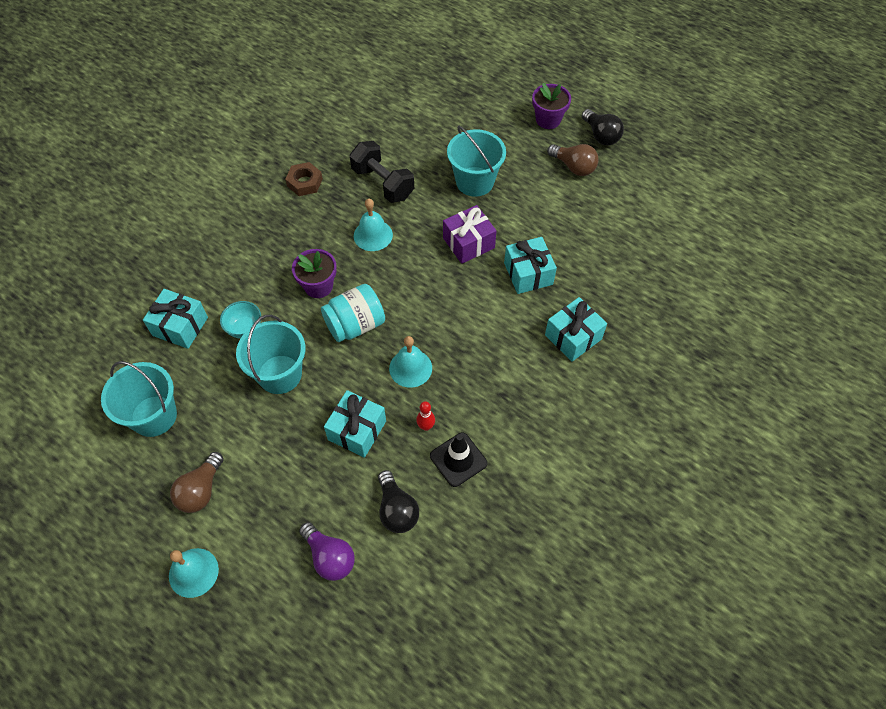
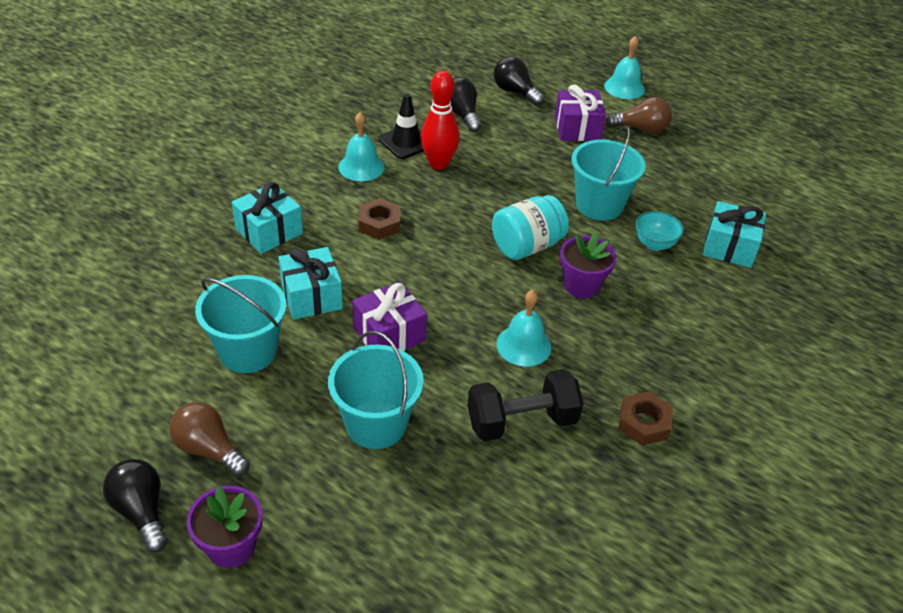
camera: 175 degrees right, 15 degrees down
(154, 416) = (713, 176): turquoise bucket -> turquoise bucket (248, 351)
(201, 490) = (641, 129): brown light bulb -> brown light bulb turned 75 degrees clockwise
(272, 489) = (577, 128): none -> purple gift
(329, 557) = (515, 92): purple light bulb -> black light bulb
(357, 430) = (507, 163): turquoise gift -> none
(383, 183) = (521, 421): black dumbbell -> black dumbbell turned 60 degrees counterclockwise
(410, 368) = (458, 207): turquoise bell -> turquoise bell (361, 167)
(426, 426) = (438, 164): red bowling pin -> red bowling pin, size x2.01
(480, 347) = (379, 224): none -> brown nut

